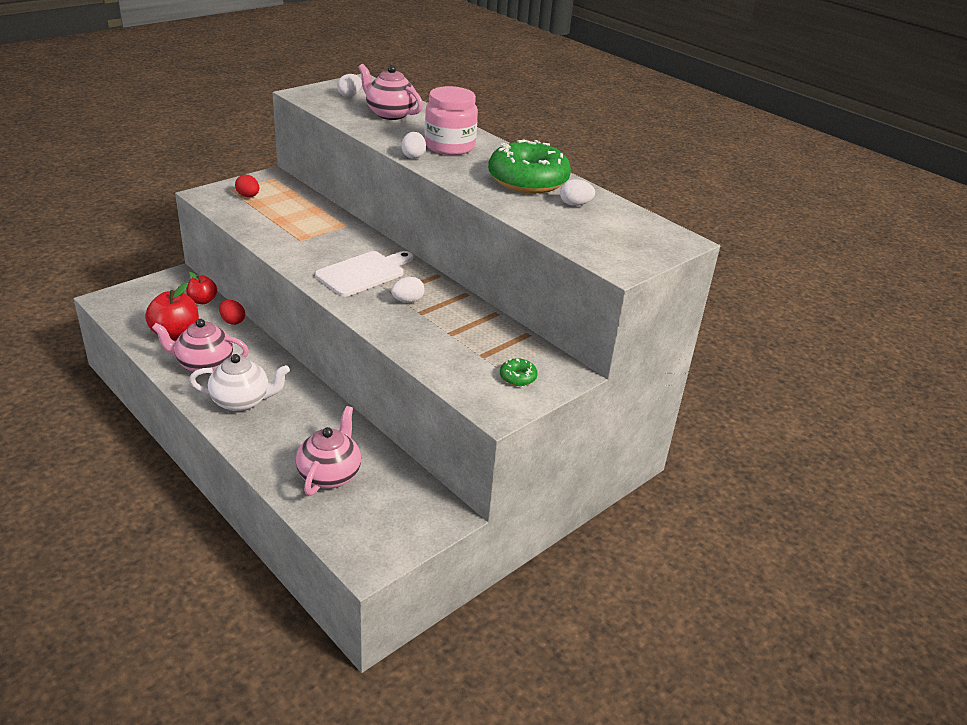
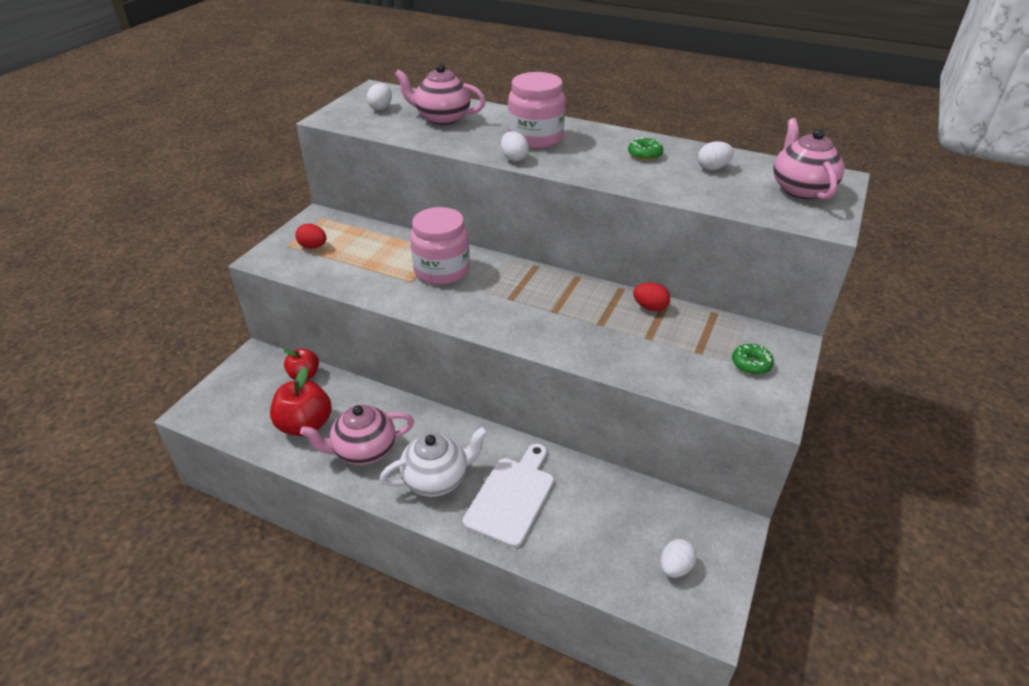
camera: 20 degrees left, 5 degrees up
(232, 321) = (354, 388): red egg -> red egg (650, 307)
(330, 475) = (591, 529): pink teapot -> pink teapot (801, 189)
(331, 240) = (442, 270): none -> pink jar
(363, 273) = (507, 298): white cutting board -> white cutting board (512, 497)
(407, 301) = (576, 315): white egg -> white egg (675, 567)
(528, 180) = (644, 154): green donut -> green donut, size x0.40

